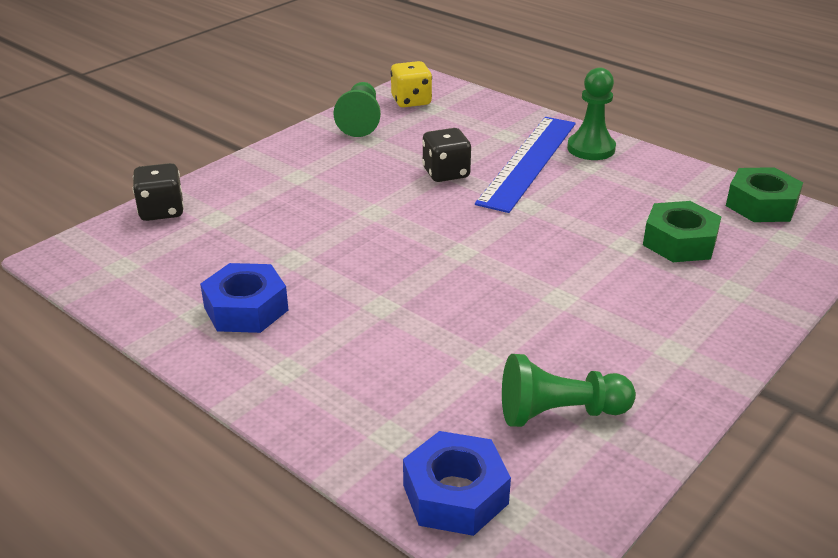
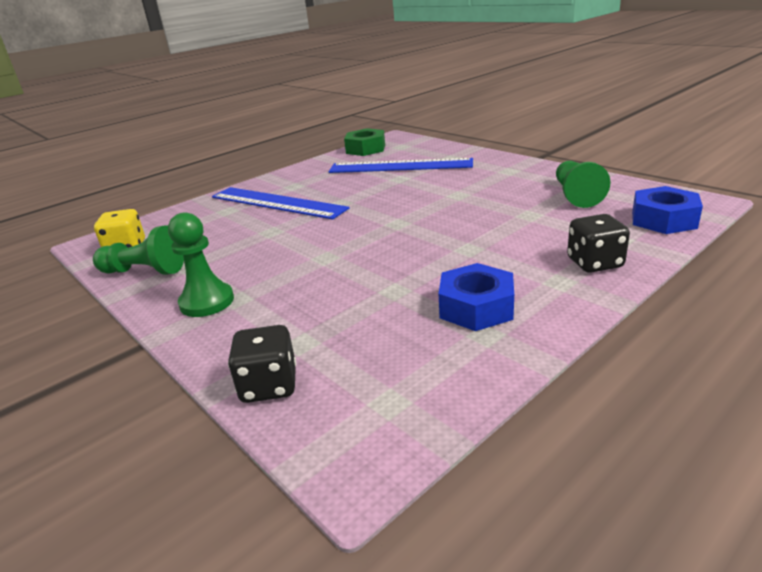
camera: 80 degrees left, 5 degrees down
(446, 173) = (276, 230): black dice -> black dice (594, 263)
(591, 148) = (271, 185): green pawn -> green pawn (207, 302)
(679, 242) = (400, 166): green nut -> blue ruler

